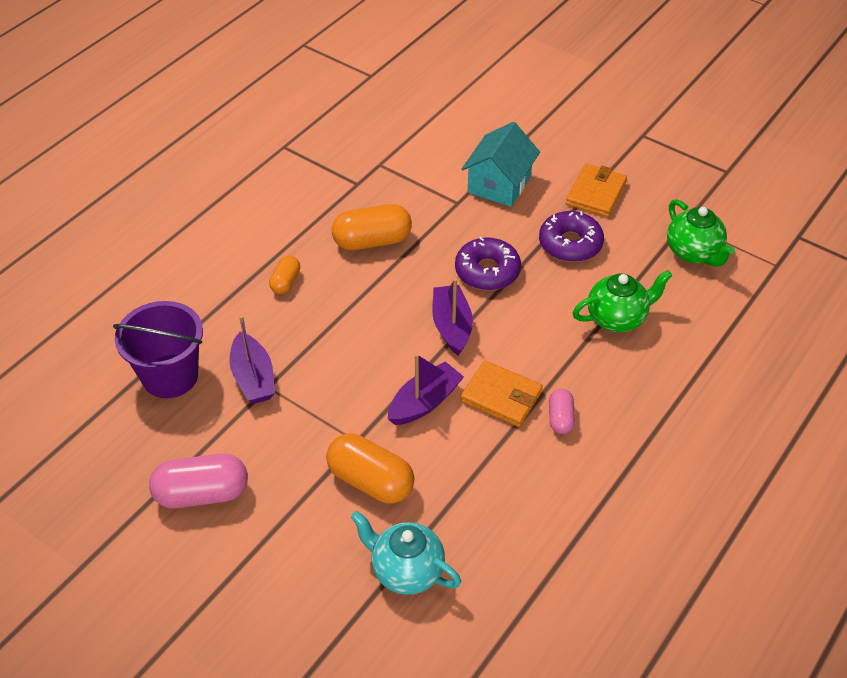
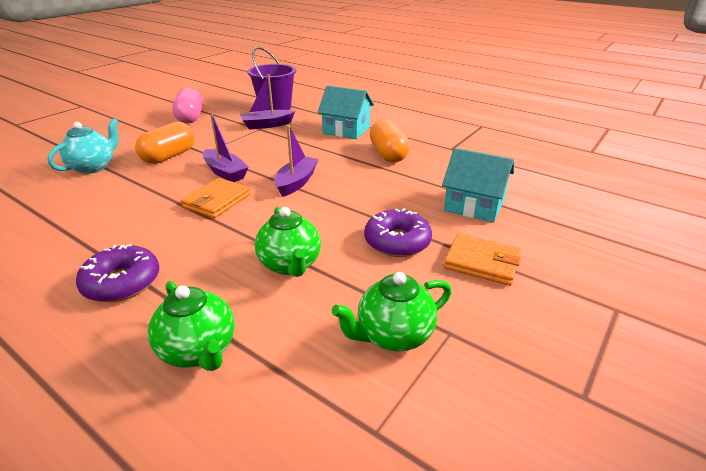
camera: 90 degrees right, 15 degrees down
(285, 282) = (346, 130): orange capsule -> turquoise house
(452, 326) = (296, 182): purple boat -> purple boat turned 60 degrees counterclockwise
(487, 271) = (357, 198): purple donut -> purple donut (122, 282)
(560, 418) = (181, 226): pink capsule -> none
(733, 363) = (199, 350): none -> green teapot

